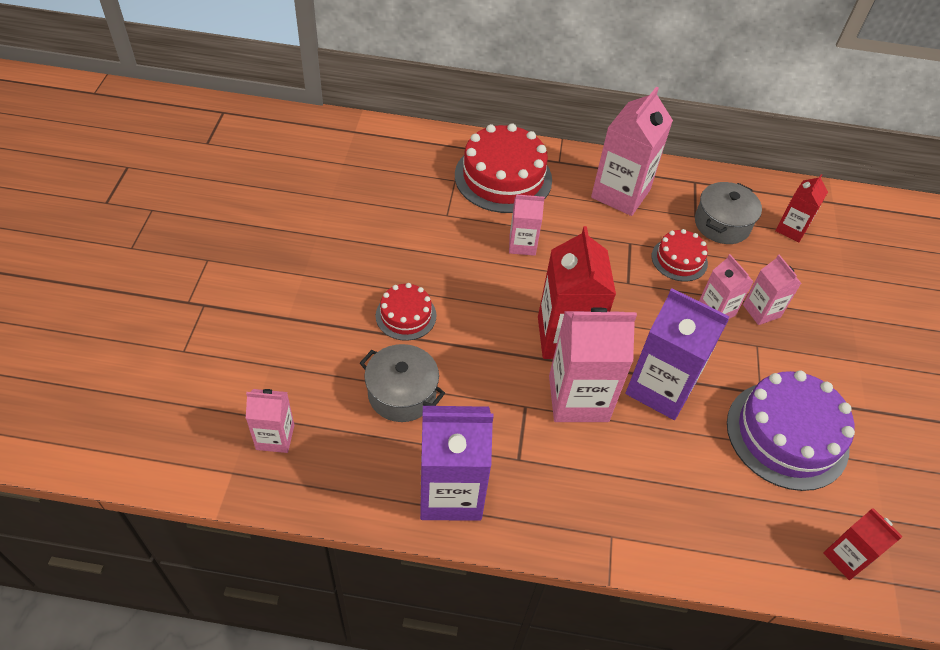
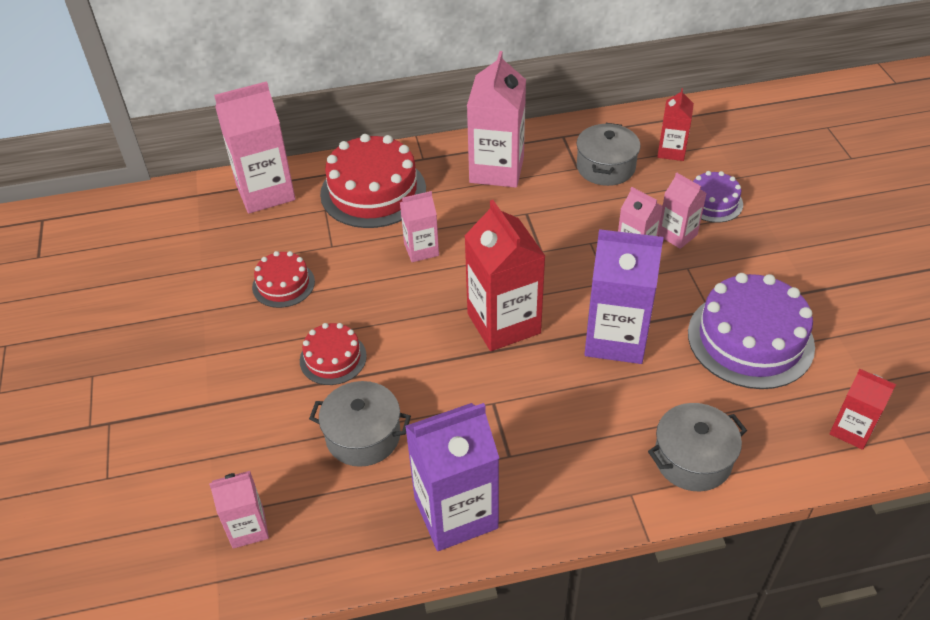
camera: 15 degrees left, 5 degrees down
(578, 398) = (541, 376): pink carton -> pink carton (265, 192)
(679, 259) = (580, 213): red cake -> red cake (283, 284)
(682, 526) = (692, 459): none -> grey pot
(809, 291) = (713, 202): none -> purple cake

